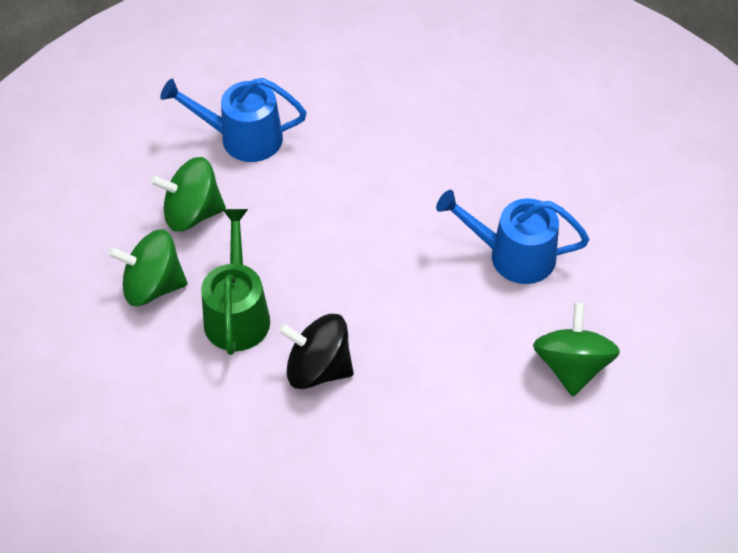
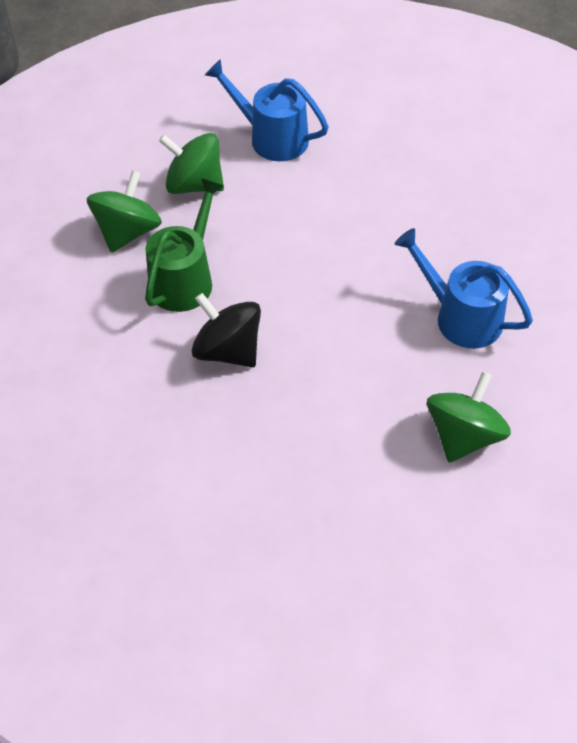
camera: 25 degrees right, 0 degrees up
(153, 286) = (128, 232): green spinning top -> green spinning top turned 90 degrees clockwise

